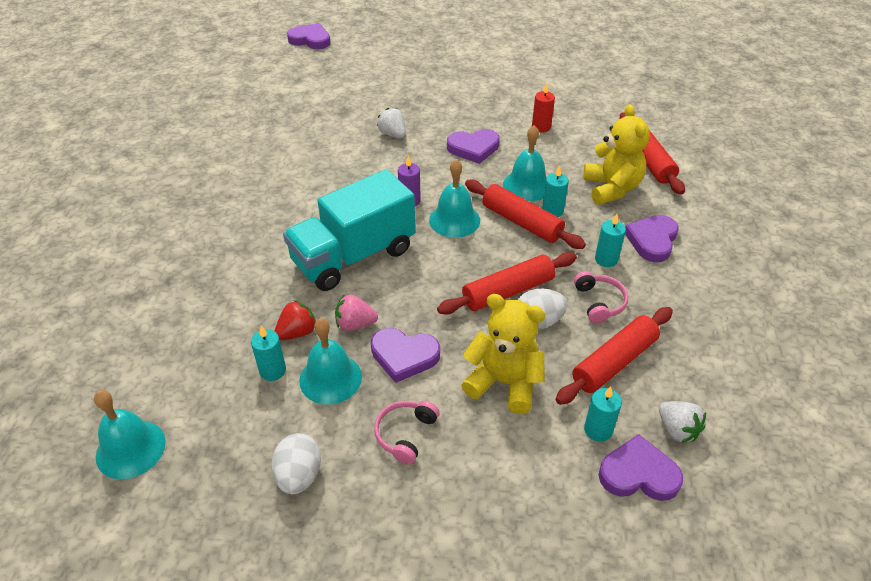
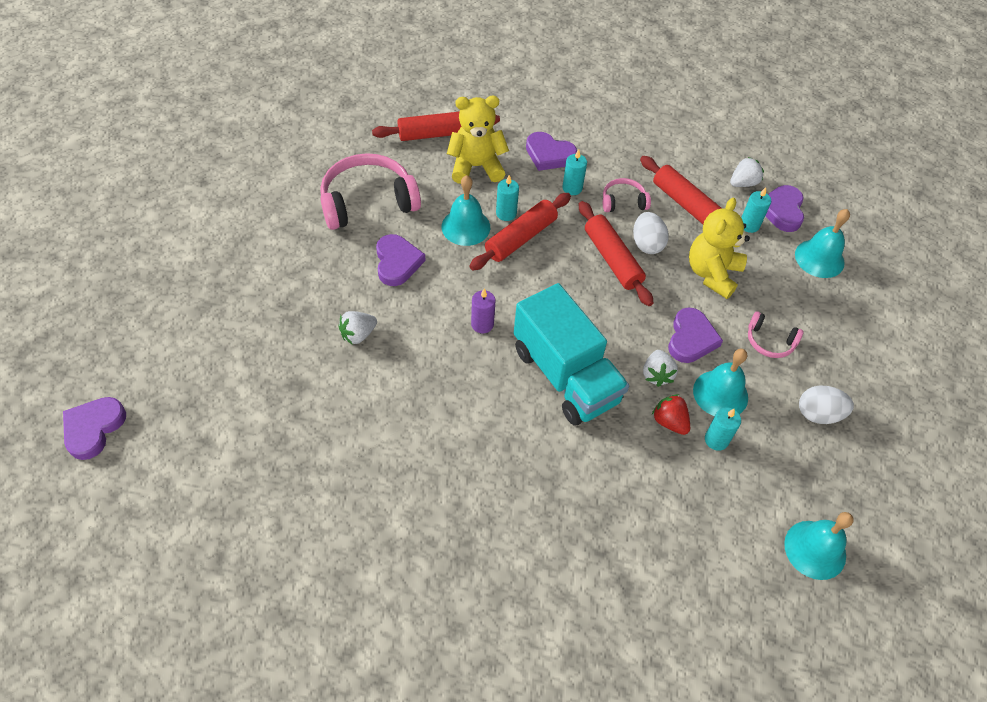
camera: 90 degrees left, 10 degrees up
(355, 324) = (656, 375): pink strawberry -> white strawberry
(454, 220) = (515, 289): turquoise bell -> turquoise bell (819, 258)
(541, 127) = (368, 202): red candle -> pink headphones

